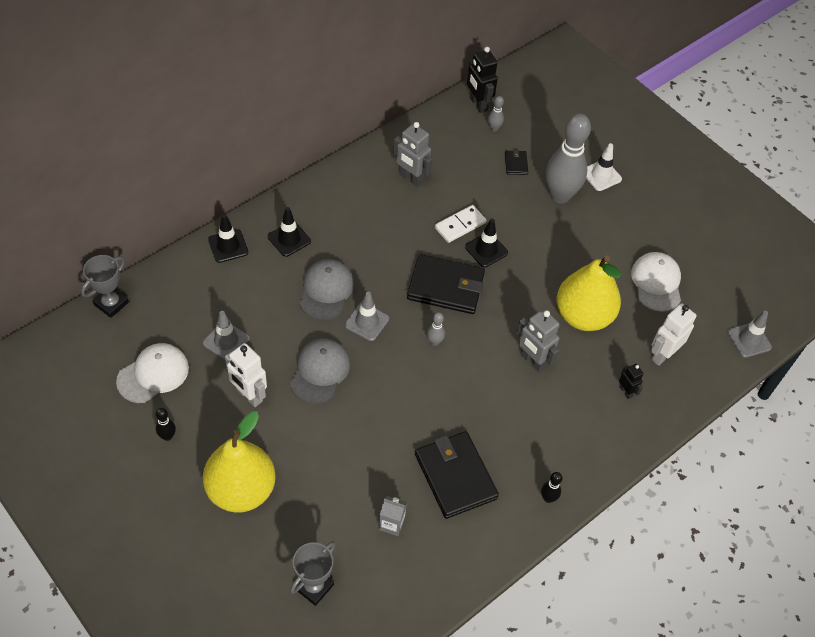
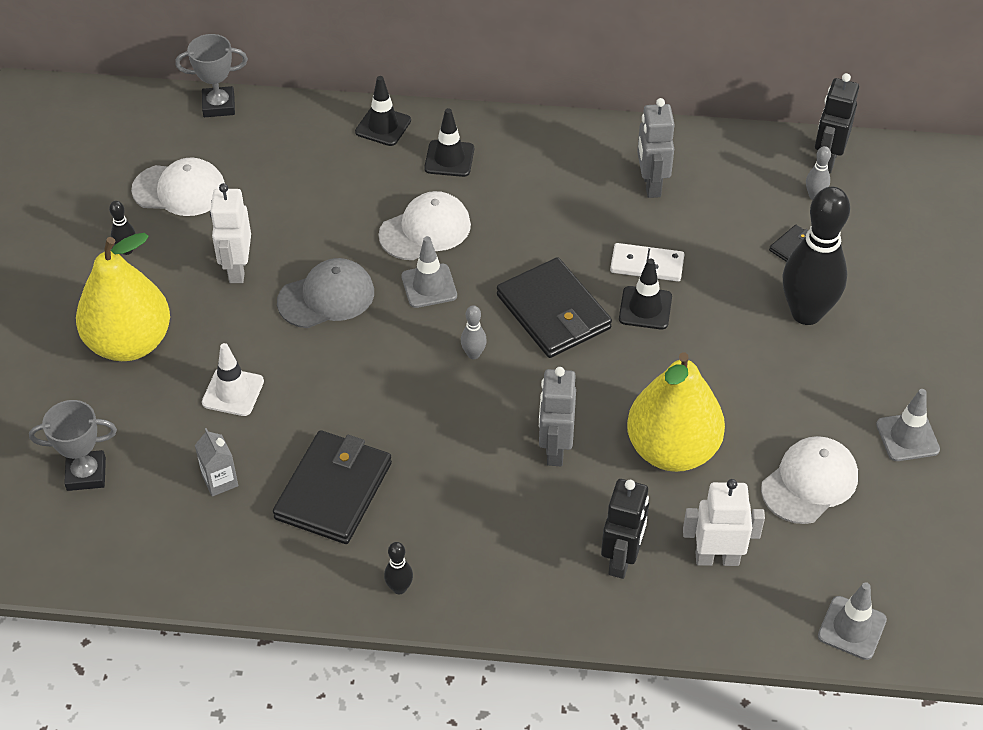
camera: 50 degrees right, 5 degrees down
(226, 341) = (276, 207): grey traffic cone -> grey traffic cone (907, 437)
(326, 291) = (425, 230): grey cap -> white cap
(560, 195) = (806, 313): grey bowling pin -> black bowling pin
(601, 175) = (888, 327): white traffic cone -> white traffic cone (233, 392)
(626, 391) = (622, 560): black robot -> black robot, size x1.76

